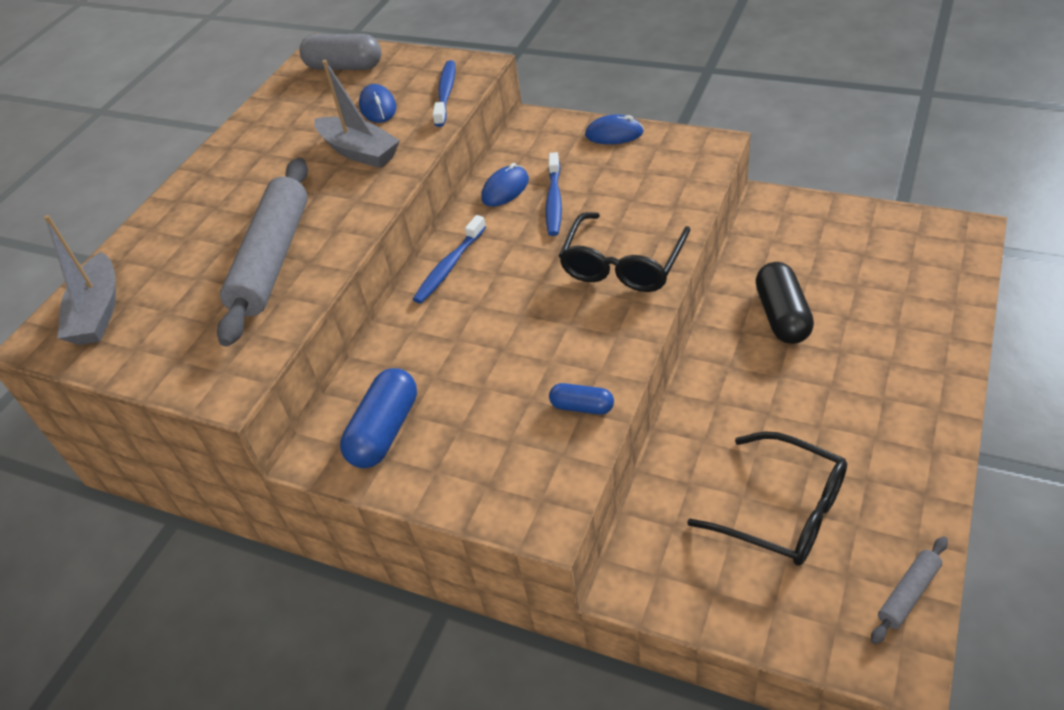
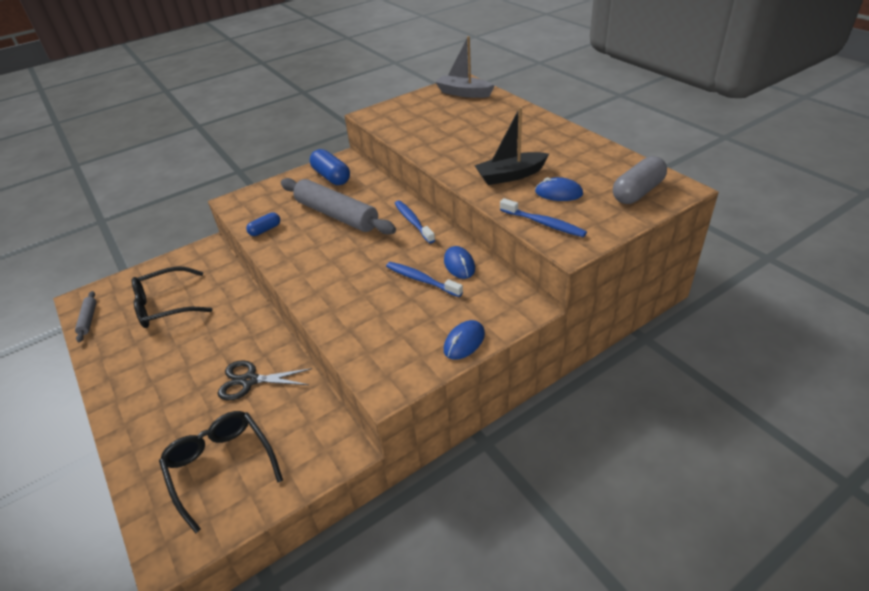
camera: 120 degrees right, 5 degrees down
(272, 259) = (442, 135): grey rolling pin -> grey rolling pin (337, 215)
(359, 152) = (510, 175): grey boat -> black boat
(623, 264) = (330, 282): black glasses -> black glasses (221, 467)
(782, 316) = (249, 380): black capsule -> black scissors

